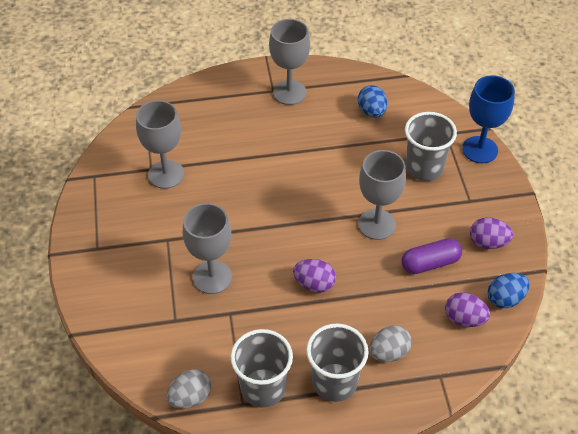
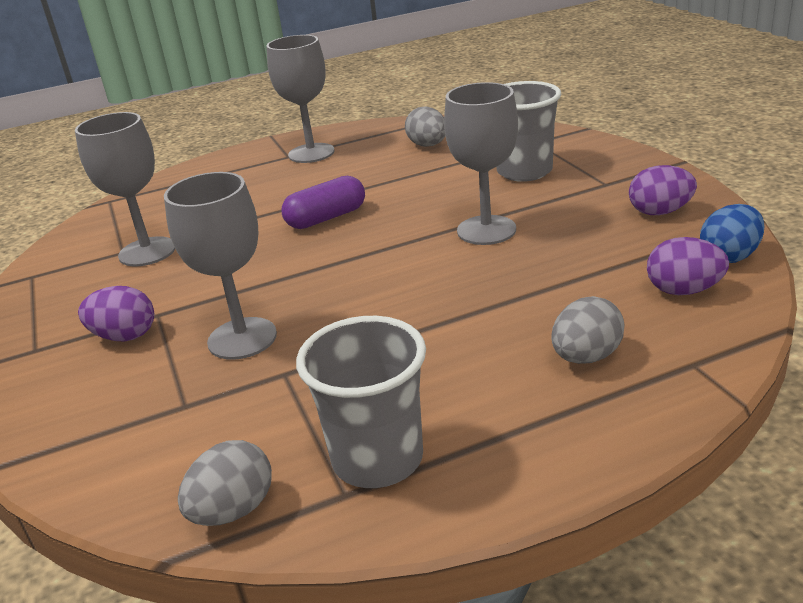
camera: 10 degrees left, 20 degrees down
(314, 284) = (418, 308): purple egg -> purple egg (125, 336)
(334, 382) = (511, 418): grey cup -> none
(371, 111) = (428, 145): blue egg -> grey egg
(430, 263) = (589, 248): purple capsule -> purple capsule (326, 218)
(480, 150) = (589, 144): blue goblet -> none

